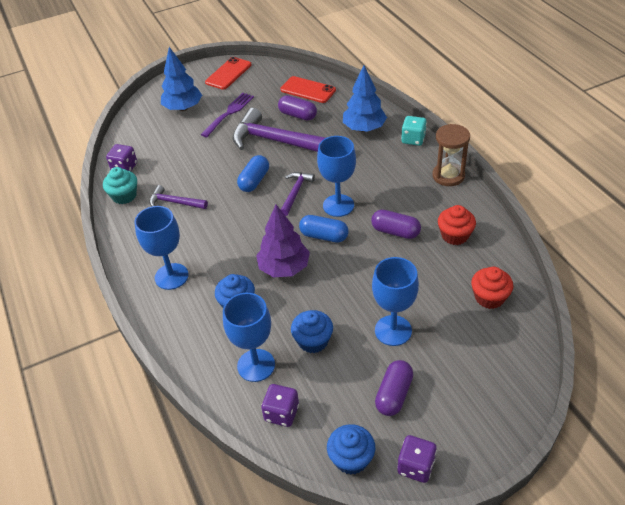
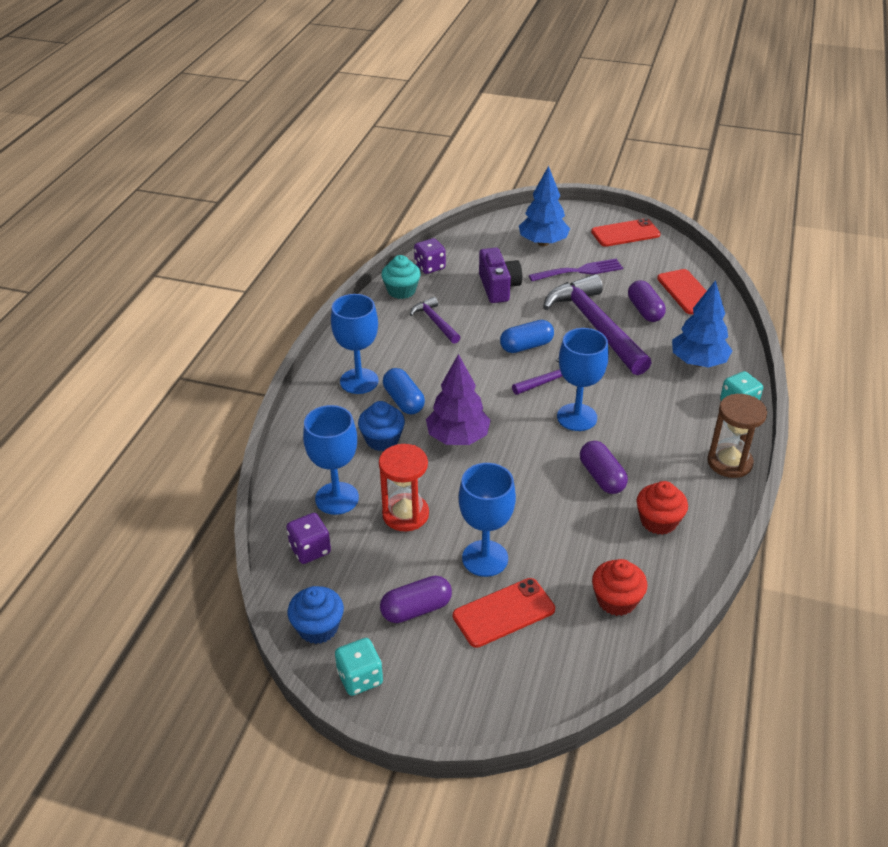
camera: 40 degrees right, 5 degrees down
(189, 154) = (498, 287): none -> purple camera
(313, 341) = (405, 514): blue cupcake -> red hourglass
(324, 236) = (528, 435): blue capsule -> blue capsule (403, 401)
(416, 466) = (360, 678): purple dice -> turquoise dice
(443, 354) = (503, 613): none -> red phone

